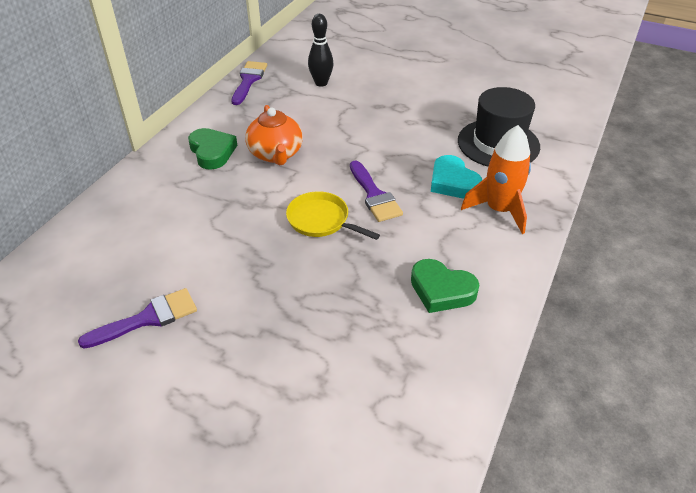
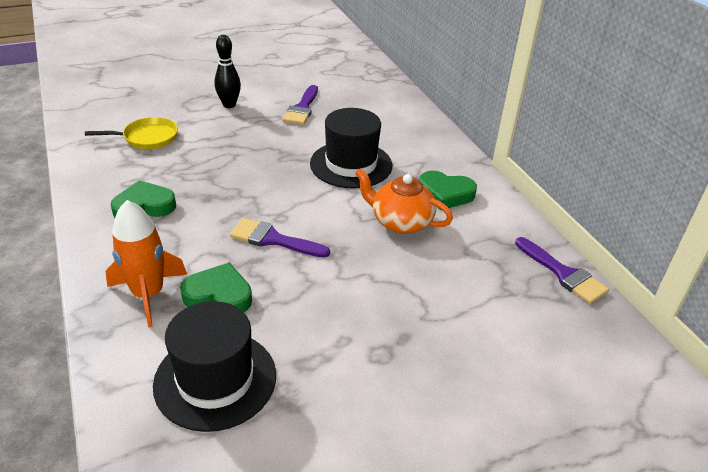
camera: 130 degrees right, 5 degrees down
(226, 217) = (351, 164): none -> black hat
(321, 83) = (504, 324): black bowling pin -> black bowling pin (229, 105)
(321, 220) = (286, 199): yellow pan -> yellow pan (147, 138)
(453, 182) = (219, 295): turquoise heart -> green heart

